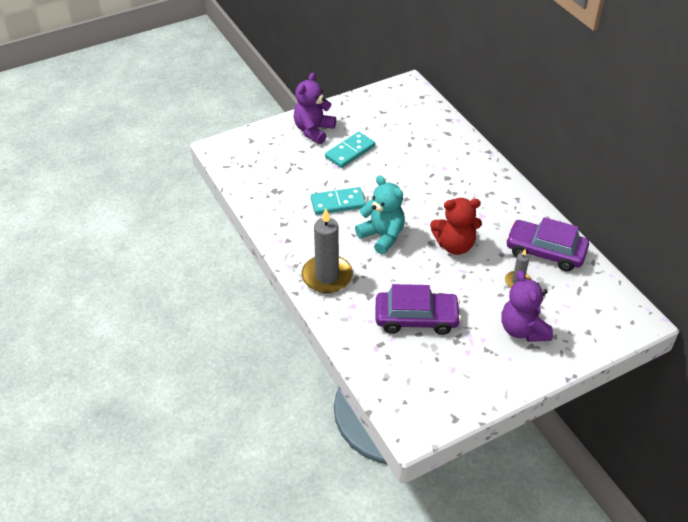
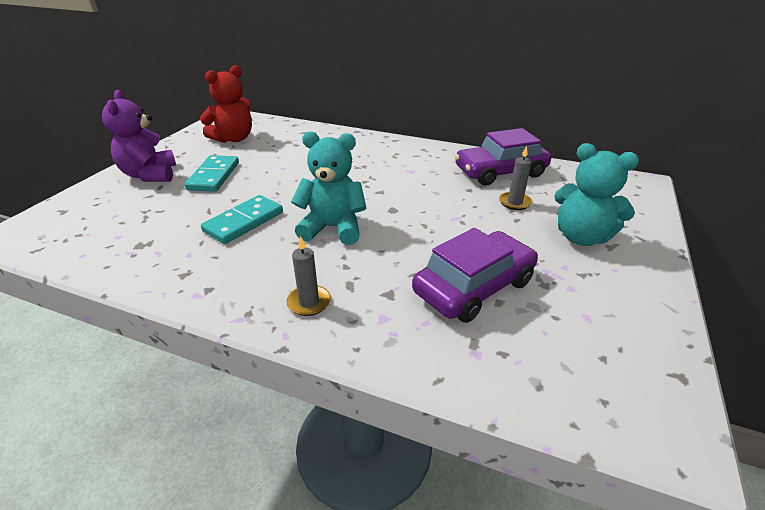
camera: 40 degrees left, 10 degrees down
(327, 276) = (309, 302): grey candle -> grey candle, size x0.51
(455, 245) = (418, 202): red teddy bear -> red teddy bear (233, 139)
(523, 330) = (581, 237): purple teddy bear -> turquoise teddy bear

